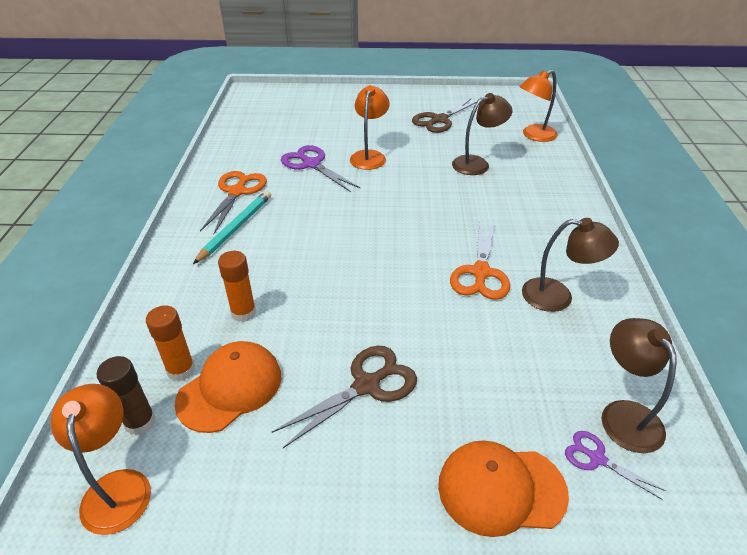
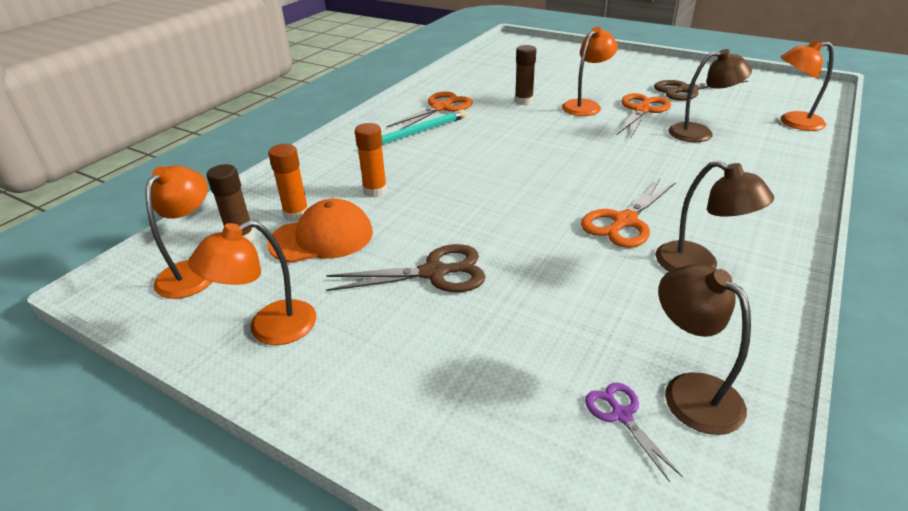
camera: 30 degrees right, 5 degrees down
(257, 516) = (269, 329): none -> orange lamp
(311, 164) = (523, 101): purple scissors -> brown glue stick
(418, 150) = (642, 110): none -> orange scissors
(501, 489) = (493, 396): orange cap -> none
(624, 414) = (690, 391): brown lamp -> brown lamp turned 45 degrees counterclockwise

